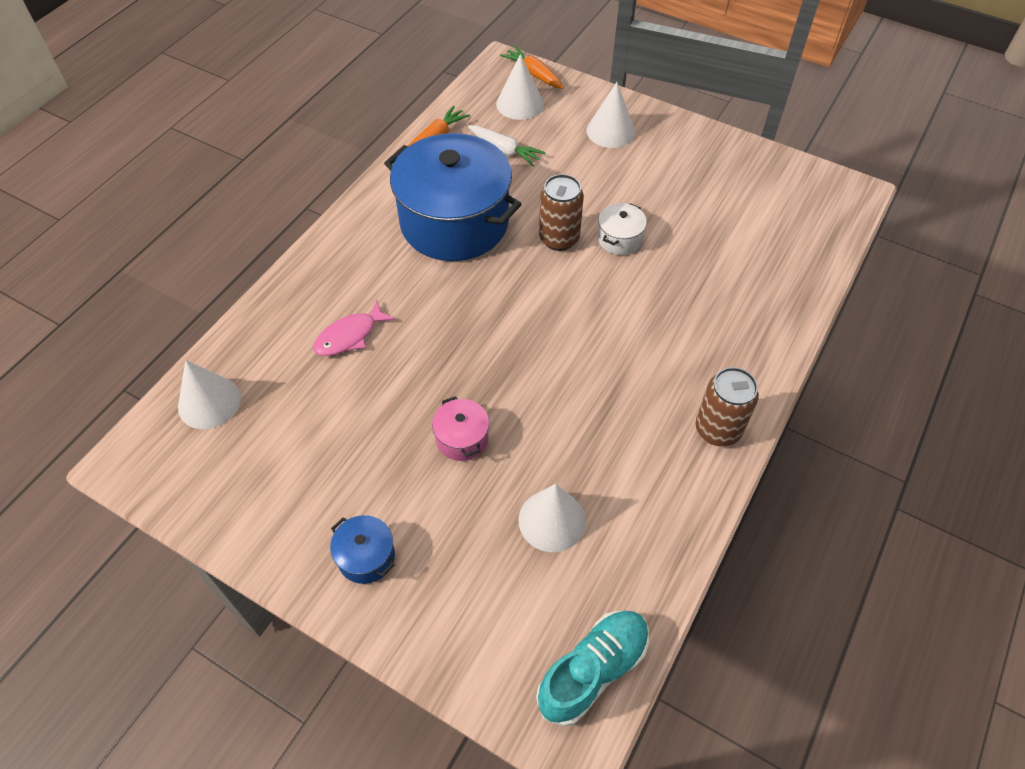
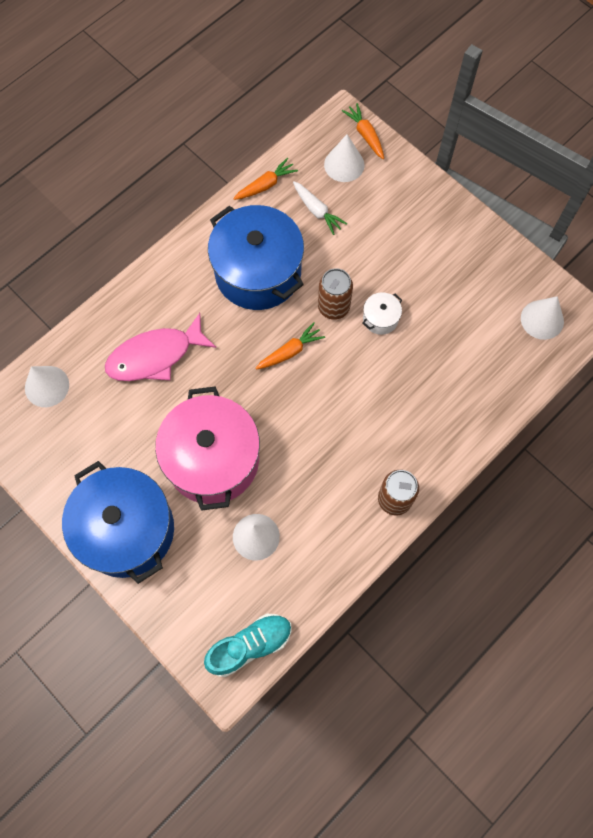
camera: 15 degrees right, 15 degrees up
(349, 336) = (155, 356): pink fish -> pink fish, size x1.73
(366, 557) = (127, 530): blue pot -> blue pot, size x2.46
(462, 438) = (212, 459): pink pot -> pink pot, size x2.46
(522, 295) = (290, 351): none -> orange carrot
(610, 131) = (410, 210): white cone -> white cone (542, 319)

